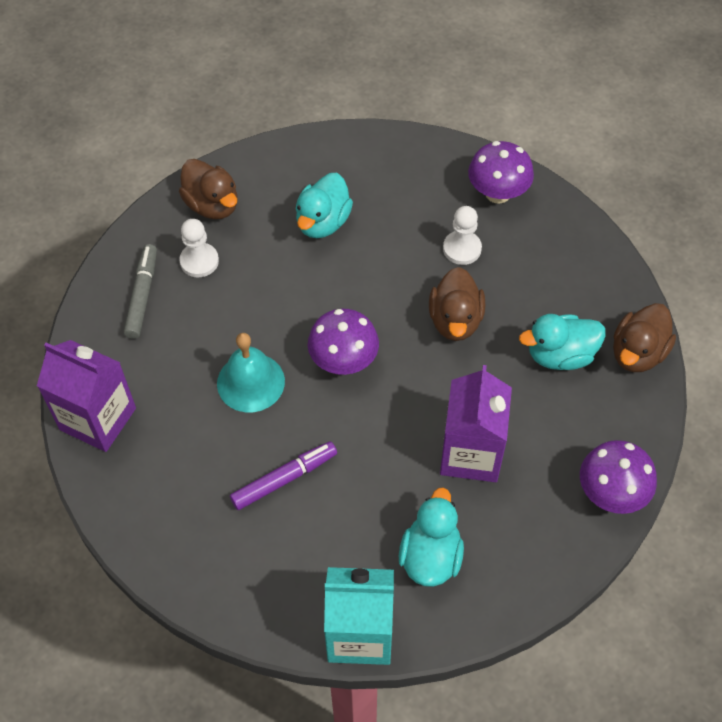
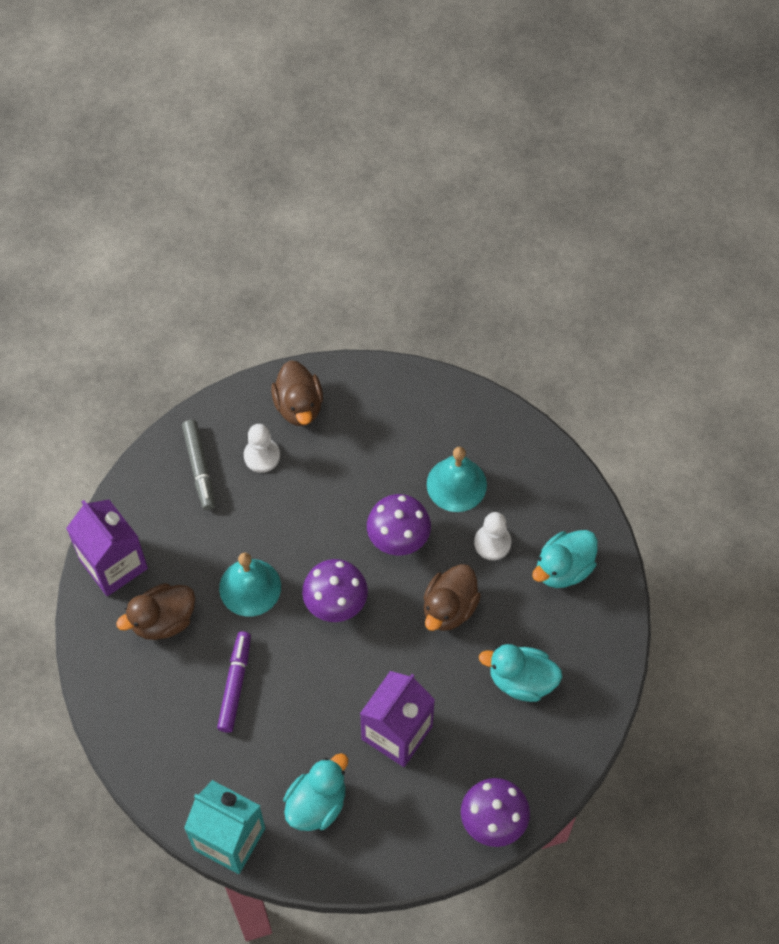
camera: 25 degrees right, 5 degrees up
(142, 295) = (199, 468): grey marker -> grey marker turned 135 degrees clockwise
(284, 479) = (235, 684): purple marker -> purple marker turned 75 degrees counterclockwise
(323, 222) = (385, 464): turquoise duck -> turquoise duck (563, 568)
(399, 213) = (456, 484): none -> turquoise bell
(497, 193) = (554, 502): purple mushroom -> purple mushroom (398, 538)
(637, 353) = (590, 709): brown duck -> brown duck (163, 620)

